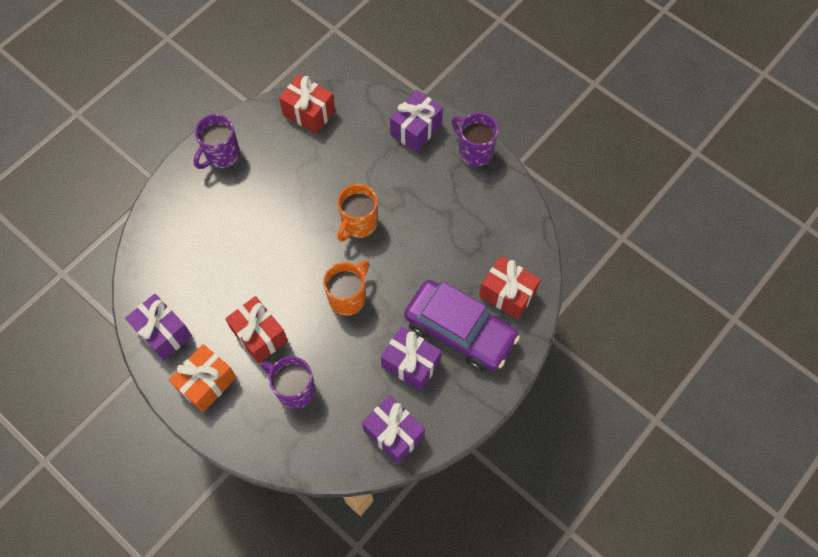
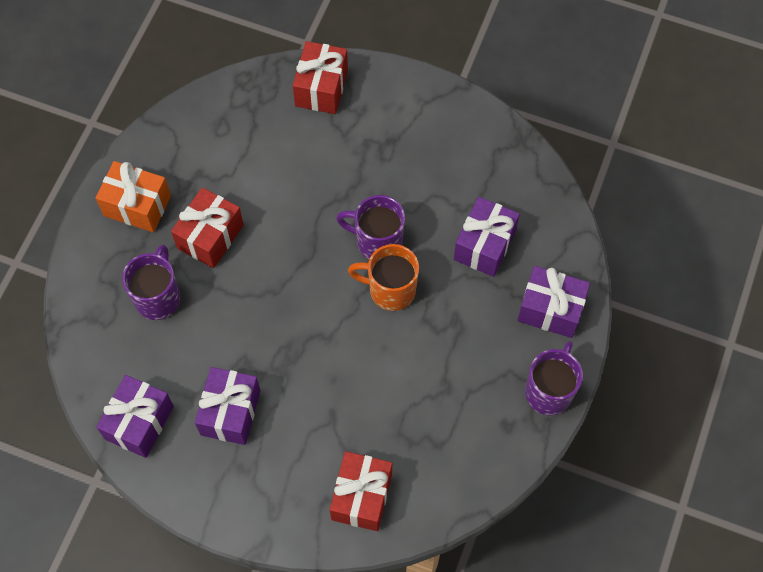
camera: 70 degrees right, 0 degrees up
(163, 332) = (180, 140): purple gift -> purple gift (484, 245)
(222, 155) = (420, 108): purple mug -> purple mug (377, 242)
(309, 113) = (519, 179): red gift -> red gift (321, 88)
(348, 297) = (290, 313): orange mug -> none
(460, 331) = (292, 455): purple car -> none

